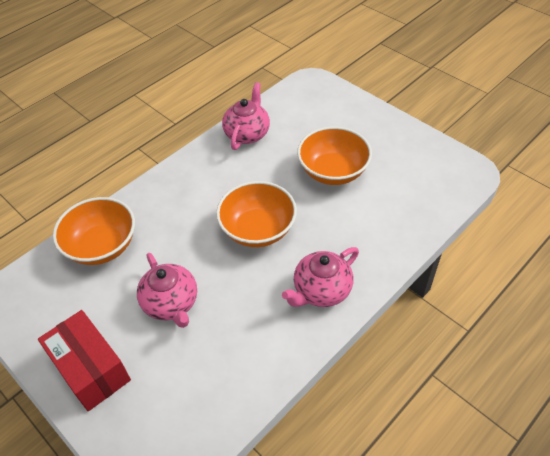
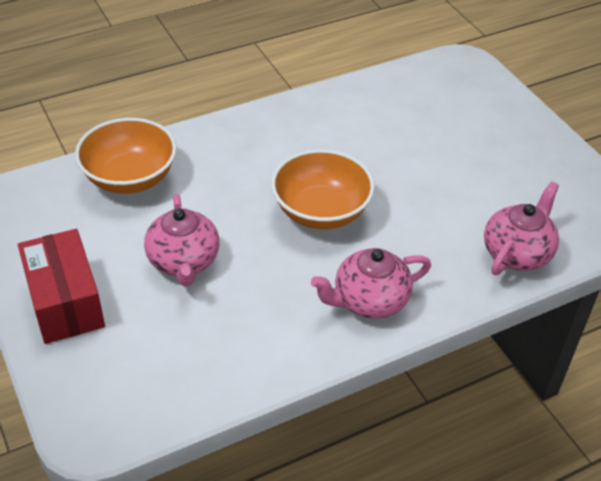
camera: 15 degrees right, 5 degrees down
(247, 134) = (355, 101): pink teapot -> pink teapot (517, 253)
(333, 171) = (444, 172): orange bowl -> none

